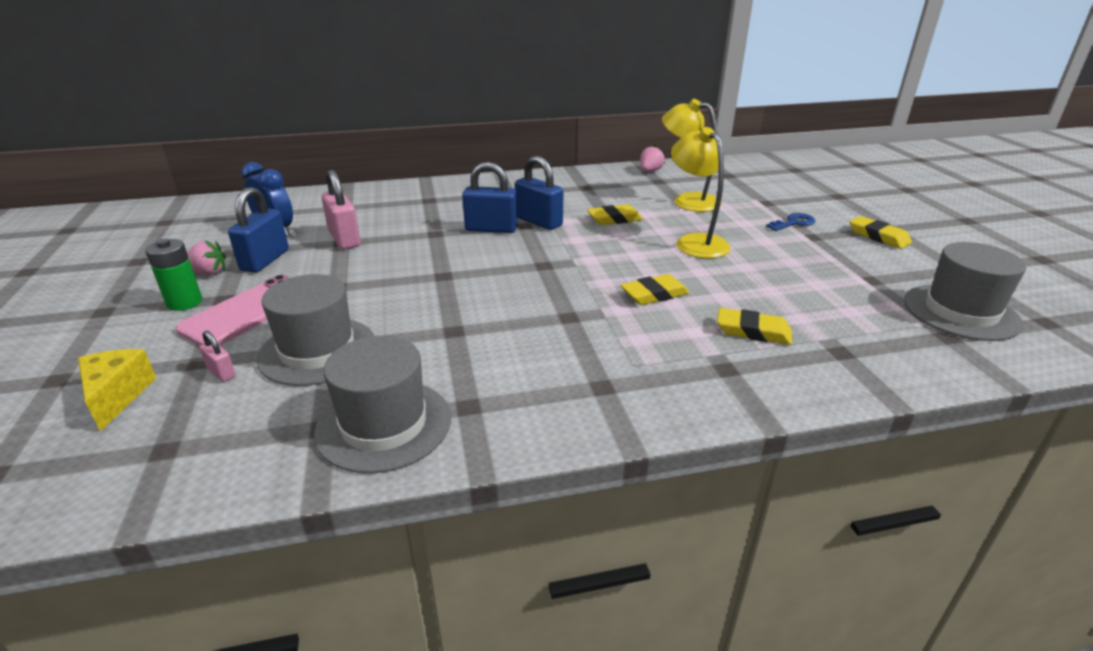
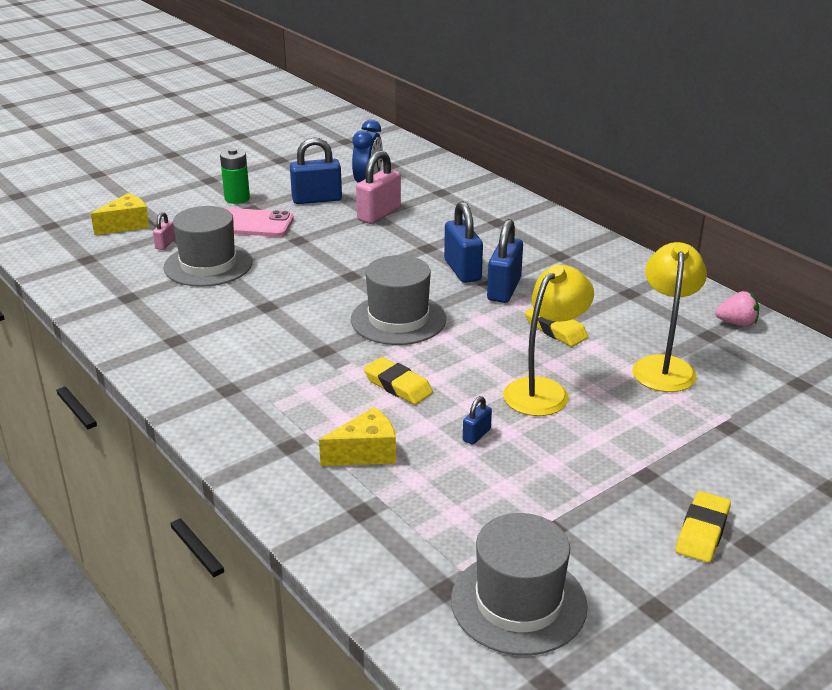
camera: 65 degrees right, 0 degrees up
(208, 273) = (282, 188): pink strawberry -> none
(384, 424) = (140, 316): grey hat -> grey hat (398, 319)
(744, 279) = (476, 435): none -> blue padlock
(753, 331) = (365, 453): yellow eraser -> yellow cheese
(793, 223) = (677, 455): blue key -> none

